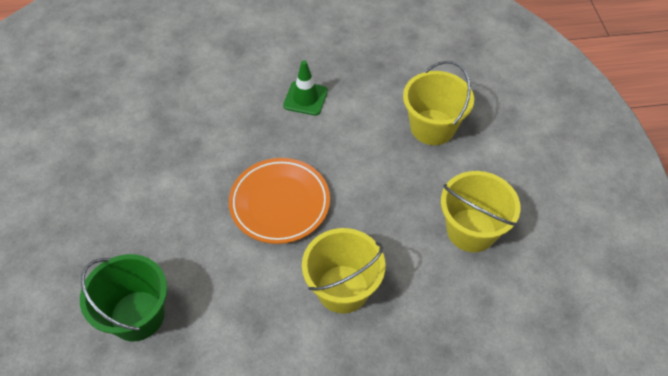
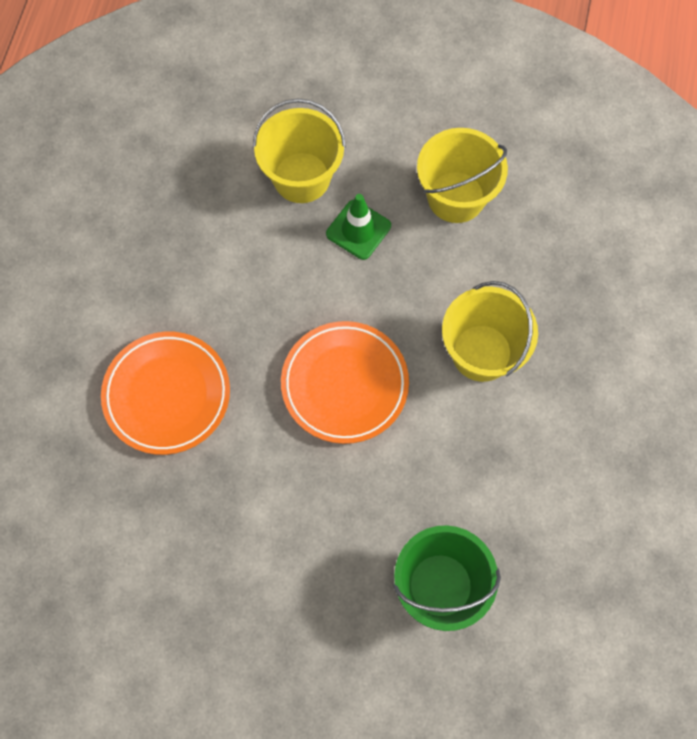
camera: 70 degrees left, 15 degrees up
(234, 105) = (167, 395): none -> orange plate
(305, 98) = (193, 304): green traffic cone -> green traffic cone (358, 230)

